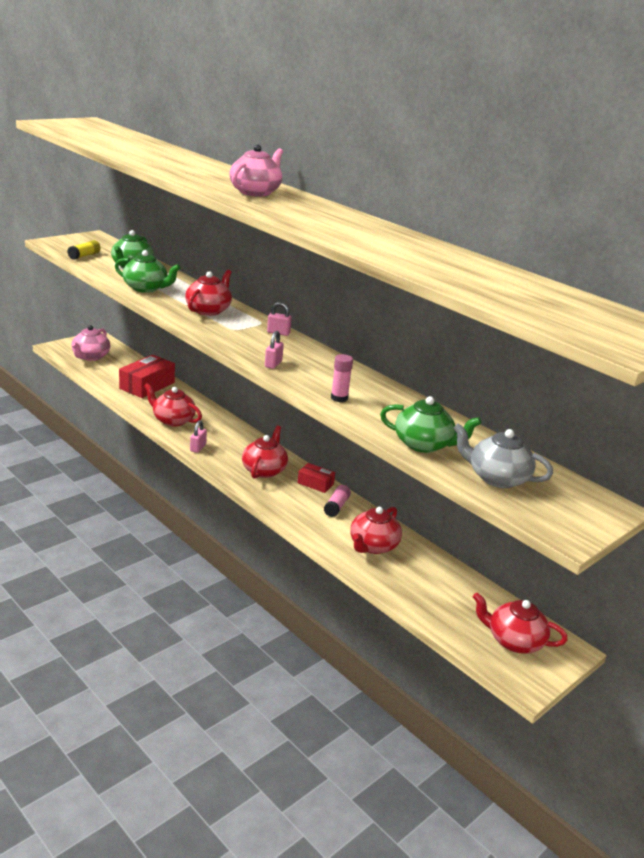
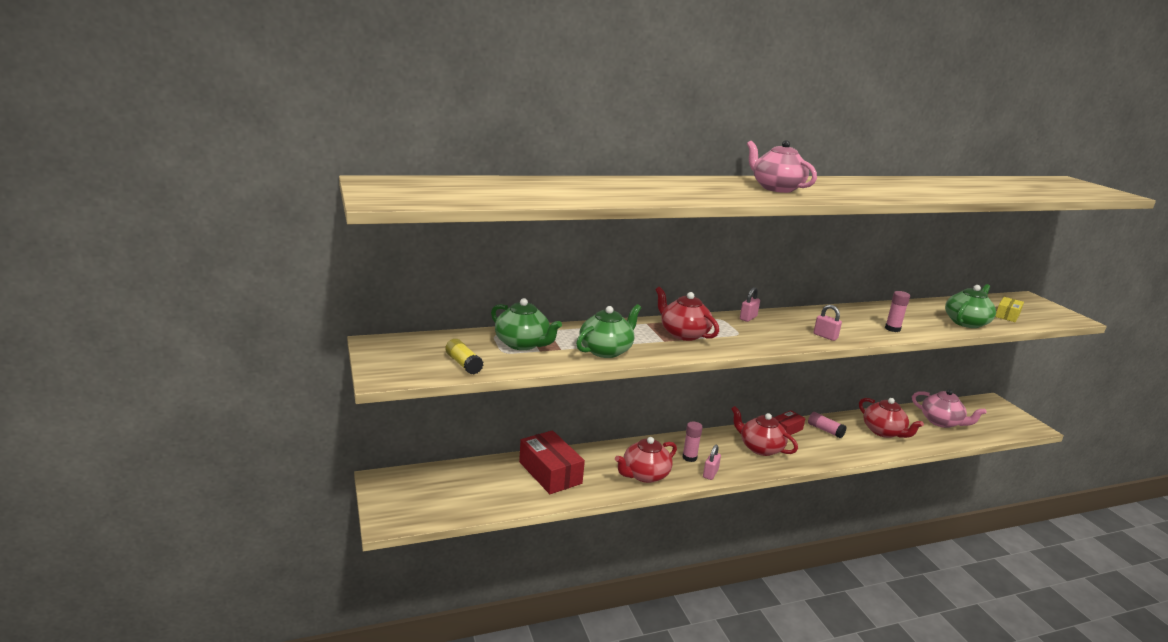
camera: 65 degrees left, 5 degrees down
(90, 356) = (440, 498): pink teapot -> pink teapot (941, 422)
(198, 448) = (710, 474): pink padlock -> pink padlock turned 75 degrees clockwise
(216, 437) = (689, 457): none -> pink glue stick
(496, 478) = (1007, 315): grey teapot -> yellow box
(514, 641) = (990, 416): red teapot -> none

